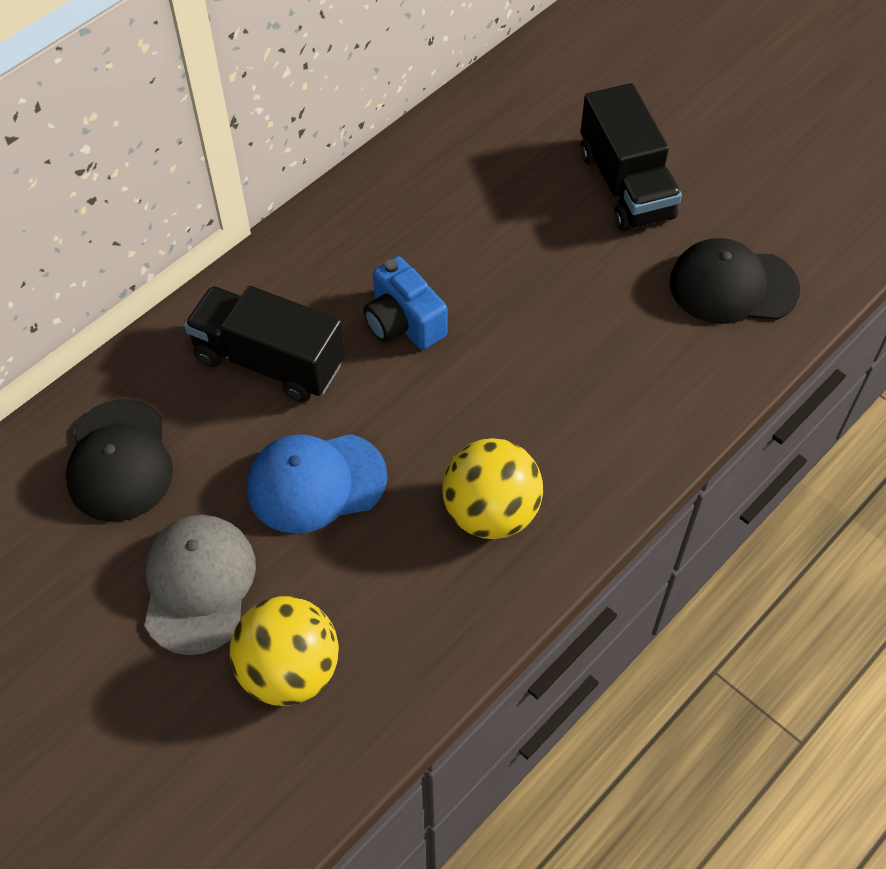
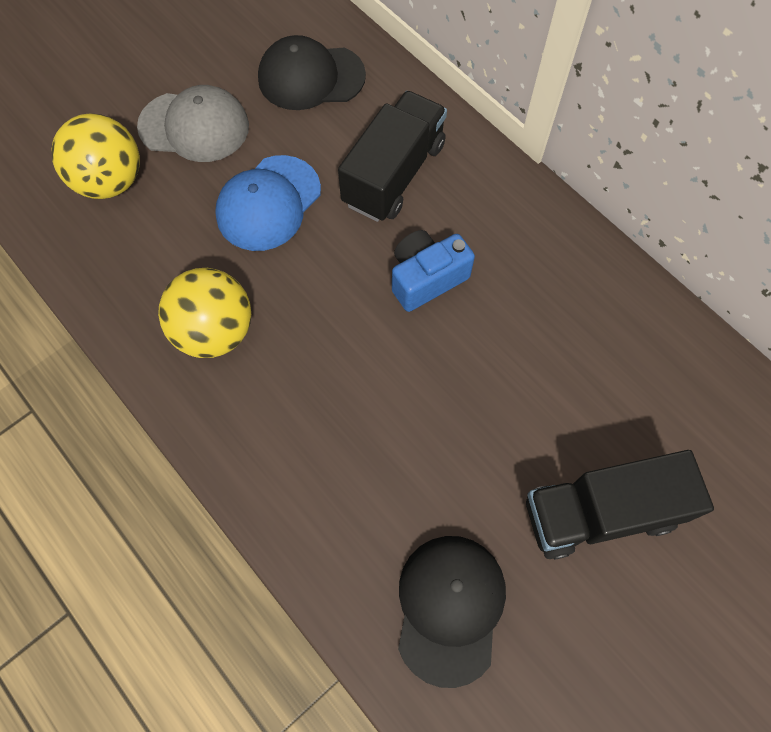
camera: 95 degrees right, 10 degrees up
(315, 482) = (268, 203): blue cap -> blue cap turned 135 degrees counterclockwise

